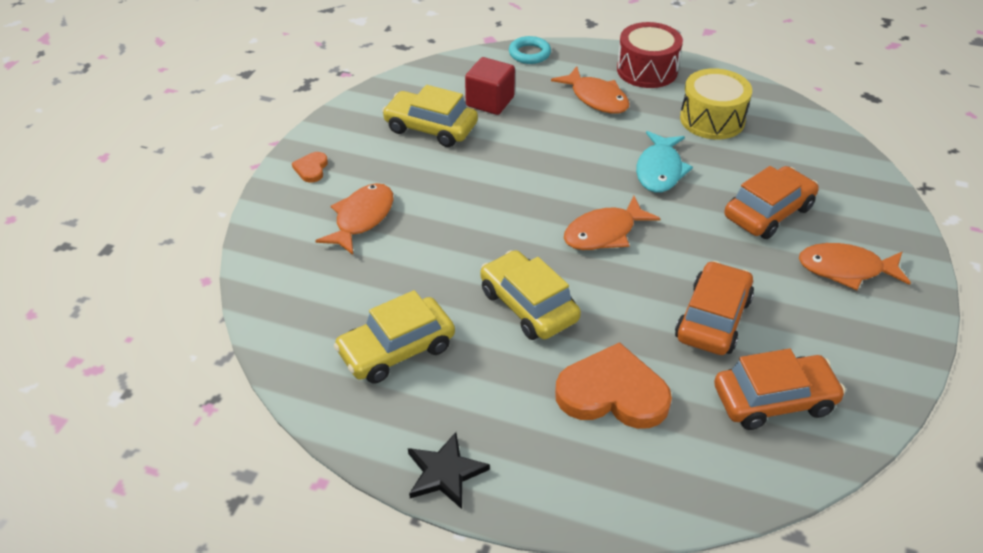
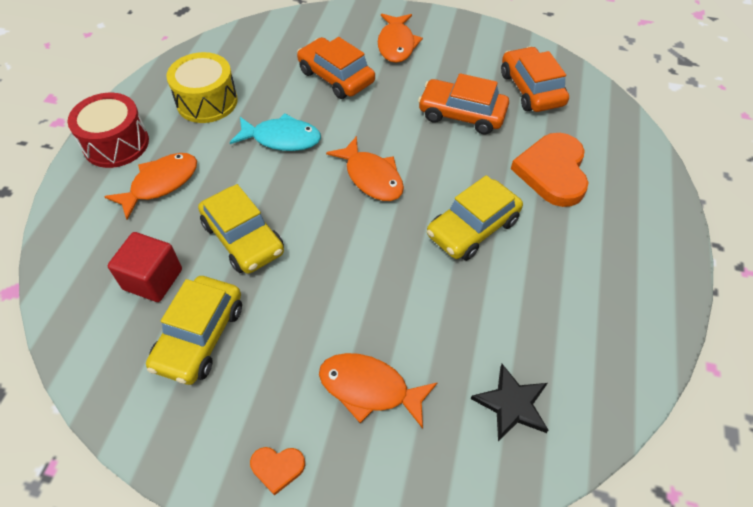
camera: 95 degrees left, 10 degrees up
(396, 350) = (551, 326): yellow car -> yellow car (243, 238)
(445, 473) = (668, 273): black star -> black star (512, 404)
(529, 54) = (58, 246): turquoise ring -> none

